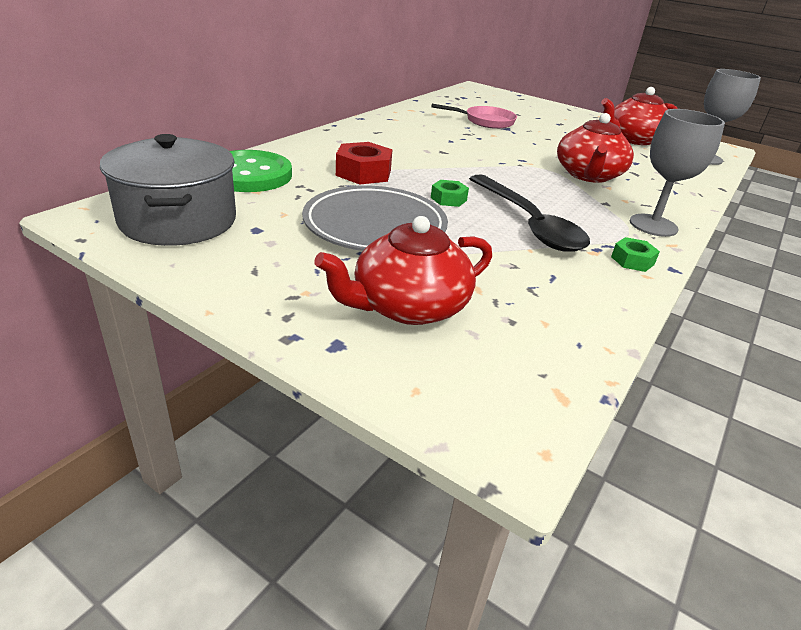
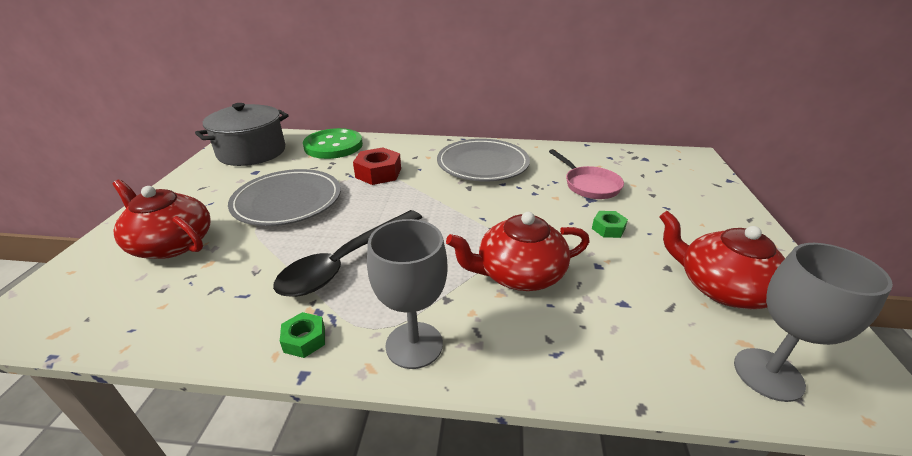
camera: 65 degrees right, 0 degrees up
(404, 135) = (482, 164): none -> grey plate
(448, 199) = (363, 215): green nut -> green nut (608, 229)

